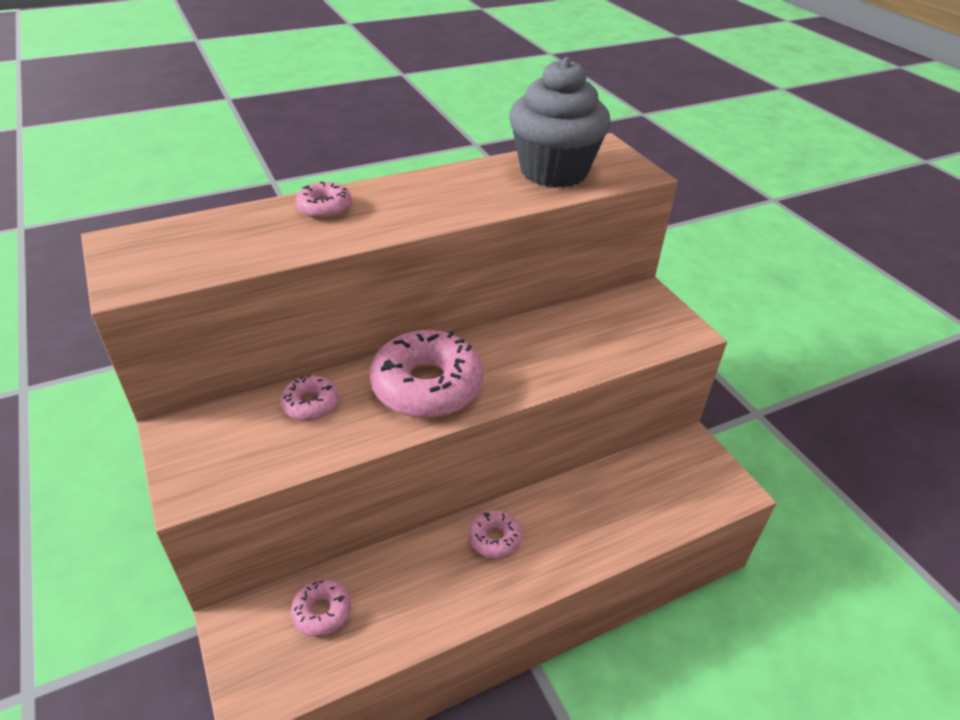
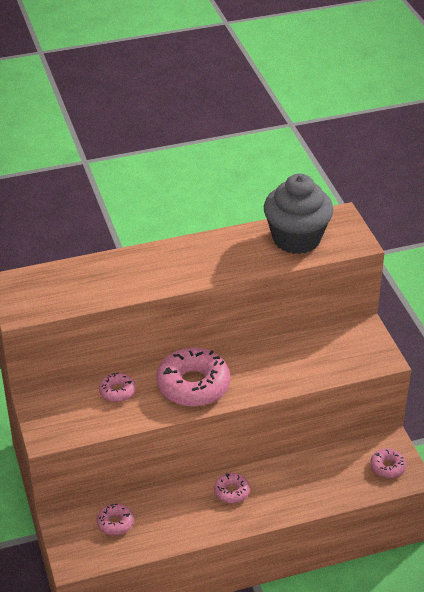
camera: 10 degrees right, 0 degrees up
(324, 208) = (135, 263): pink donut -> pink donut (387, 467)

